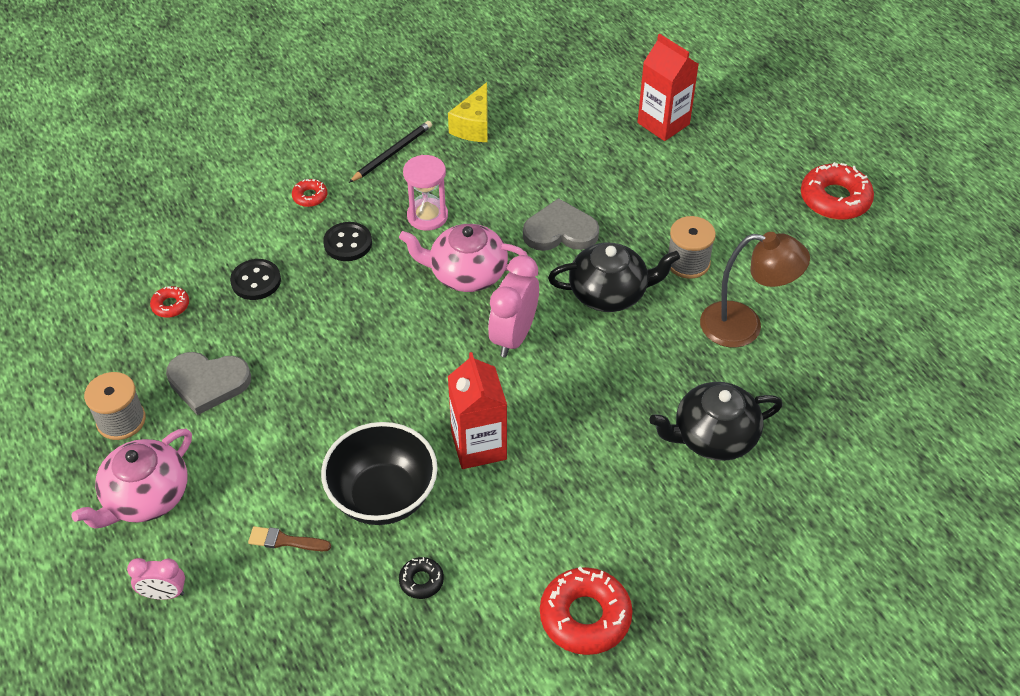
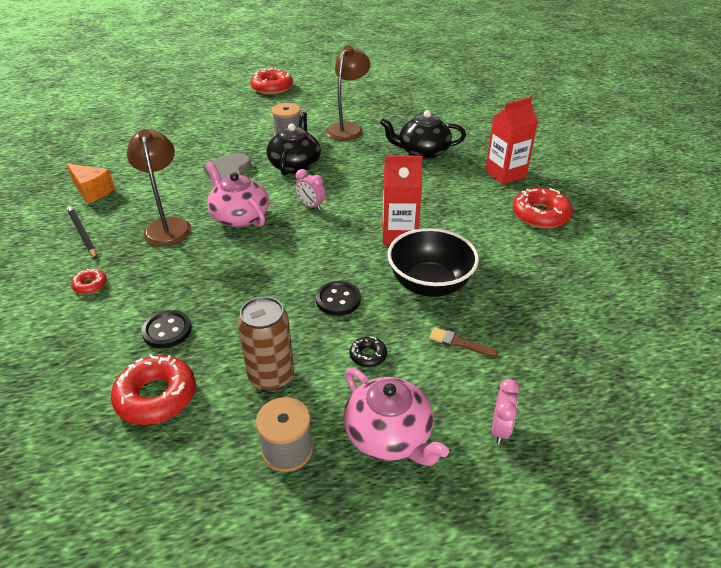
camera: 75 degrees left, 10 degrees down
(170, 305) = (156, 396): red donut -> red donut, size x2.01
(208, 383) = (271, 376): grey heart -> brown can
(285, 541) = (459, 343): brown brush -> brown brush turned 90 degrees clockwise
(348, 243) = (164, 270): black button -> black button (338, 300)
(421, 581) = (506, 276): black donut -> black donut (368, 355)
(427, 216) = (167, 226): pink hourglass -> brown lamp
(466, 273) = (239, 216): pink teapot -> pink teapot turned 120 degrees clockwise
(474, 126) = (92, 191): yellow cheese -> orange cheese
(513, 336) = (311, 206): pink clock -> pink clock, size x0.58
(663, 123) = (165, 122): red carton -> red carton (505, 174)
(713, 436) = (422, 152): black teapot -> black teapot turned 90 degrees clockwise

